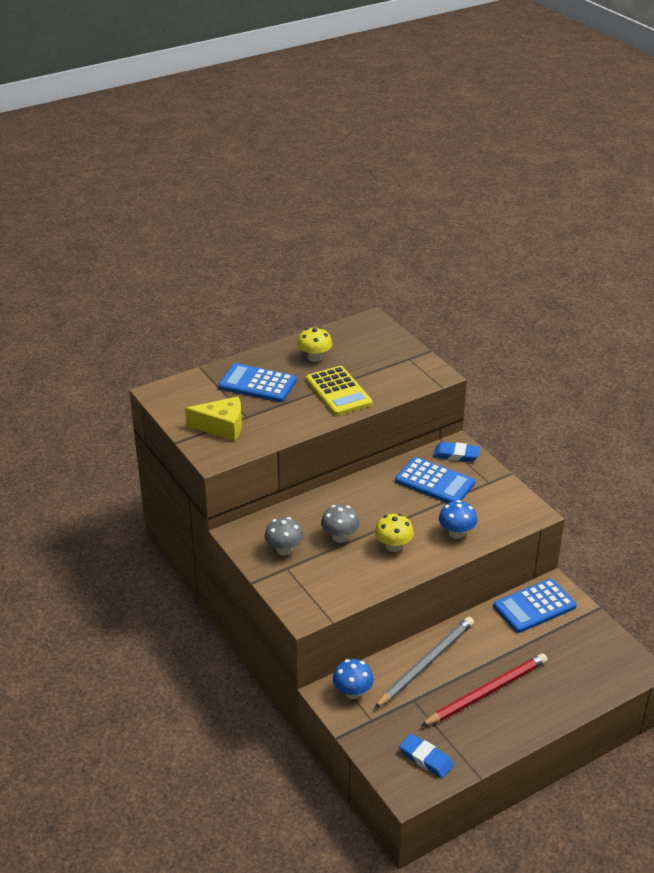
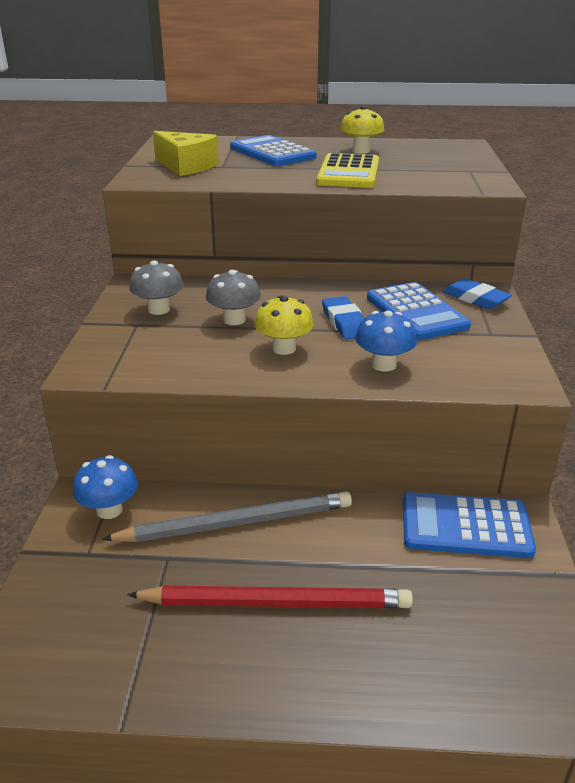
camera: 35 degrees right, 5 degrees down
(426, 758) = (84, 646): blue eraser -> blue eraser (345, 322)

